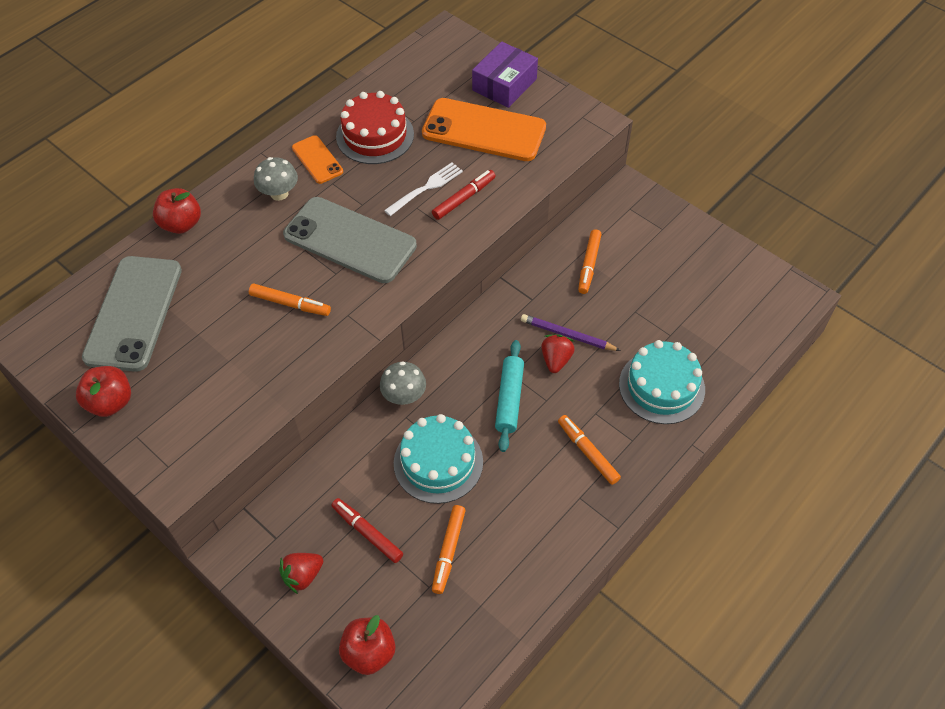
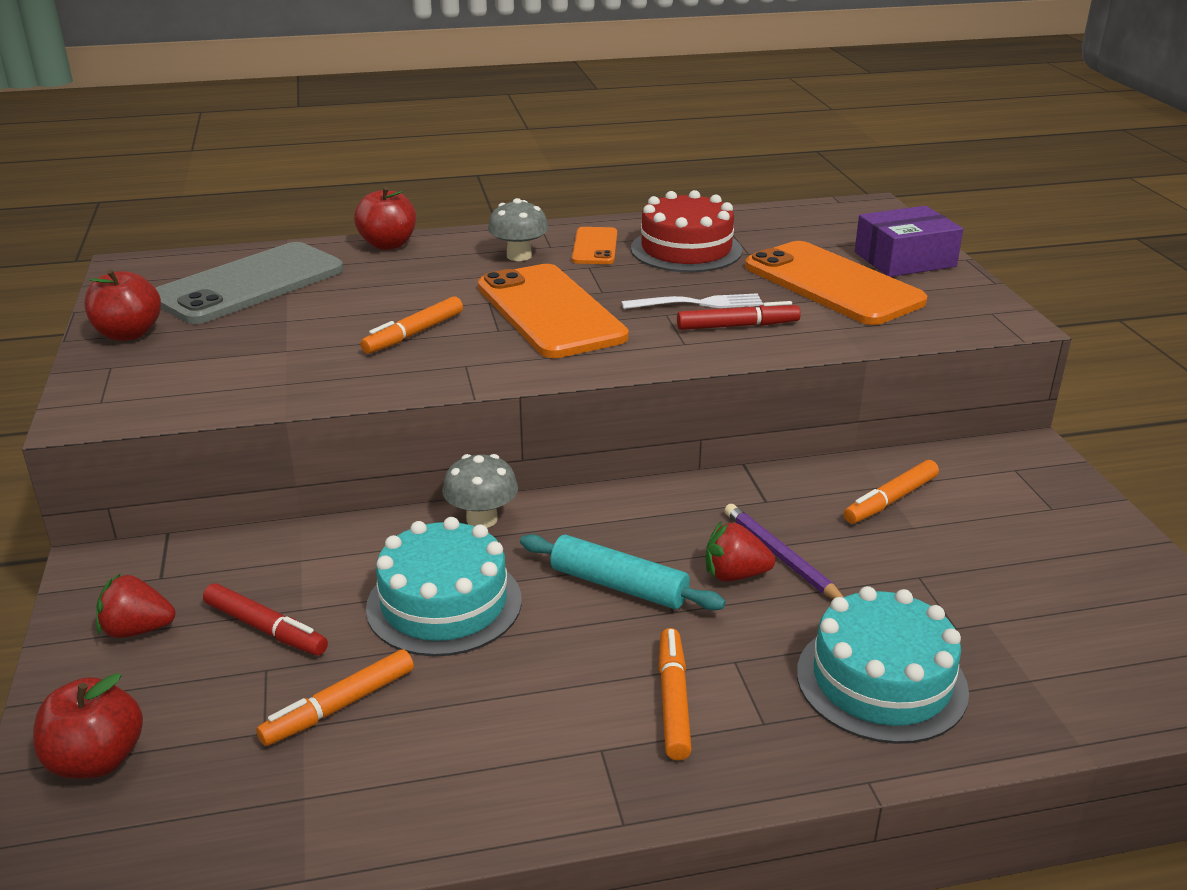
camera: 35 degrees right, 25 degrees down
(290, 304) = (414, 334): orange marker -> orange marker turned 75 degrees clockwise
(350, 240) = (550, 312): grey phone -> orange phone
(367, 533) = (266, 629): red marker -> red marker turned 135 degrees clockwise
(509, 399) = (618, 585): turquoise rolling pin -> turquoise rolling pin turned 75 degrees clockwise
(556, 360) = (735, 575): red strawberry -> red strawberry turned 135 degrees counterclockwise

